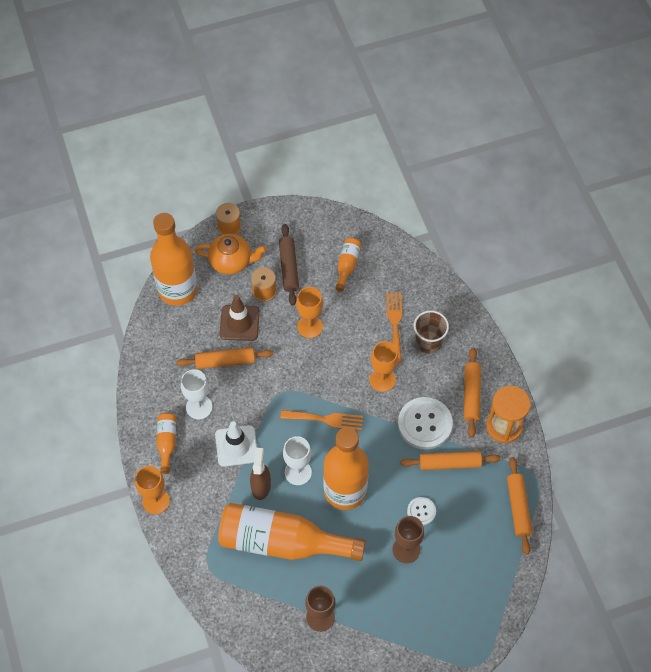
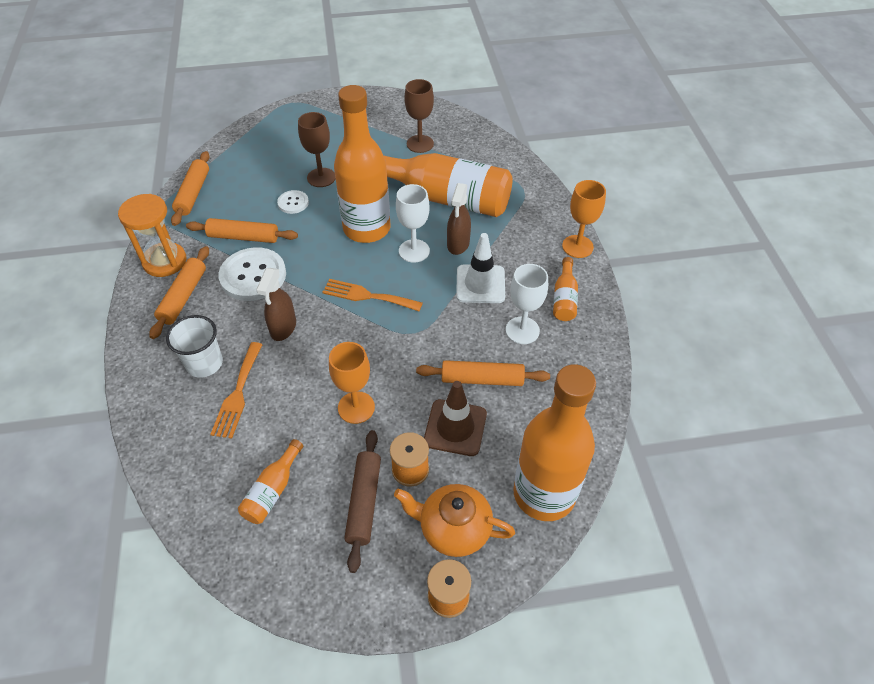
camera: 170 degrees left, 10 degrees down
(382, 380) = (283, 328): orange goblet -> brown spray bottle
(428, 342) = (204, 363): brown cup -> white cup

